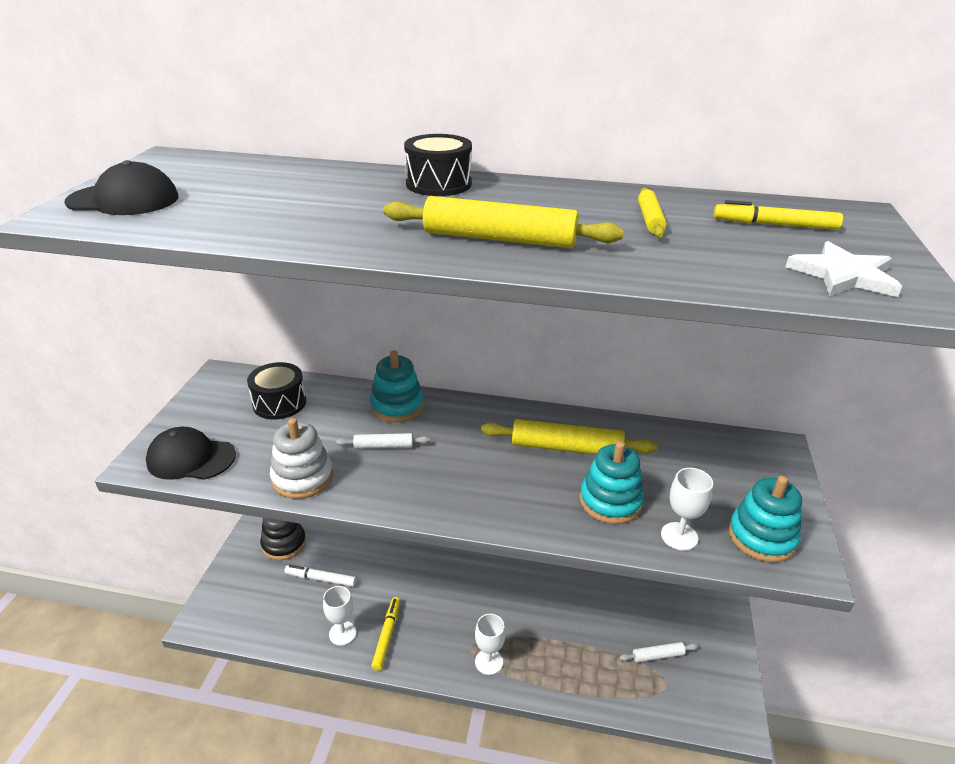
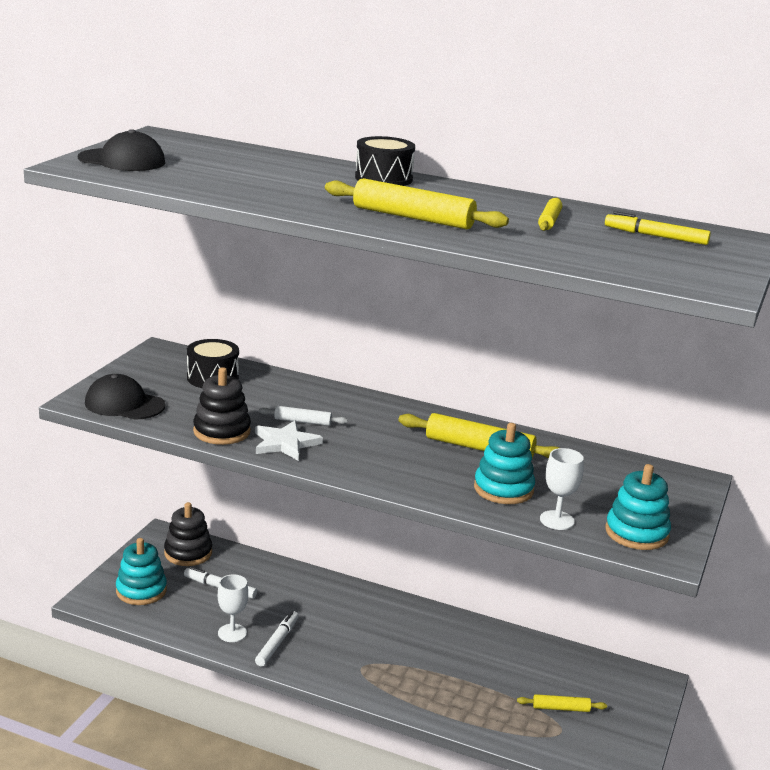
camera: 10 degrees right, 10 degrees down
(302, 478) = (222, 431): white stacking toy -> black stacking toy
(387, 636) = (277, 643): yellow marker -> white marker
(397, 406) = (325, 396): turquoise stacking toy -> turquoise stacking toy (141, 591)
(489, 662) = (377, 681): white goblet -> none
(658, 655) = (561, 708): white rolling pin -> yellow rolling pin
(843, 275) = (676, 270): white star -> white star (285, 443)

